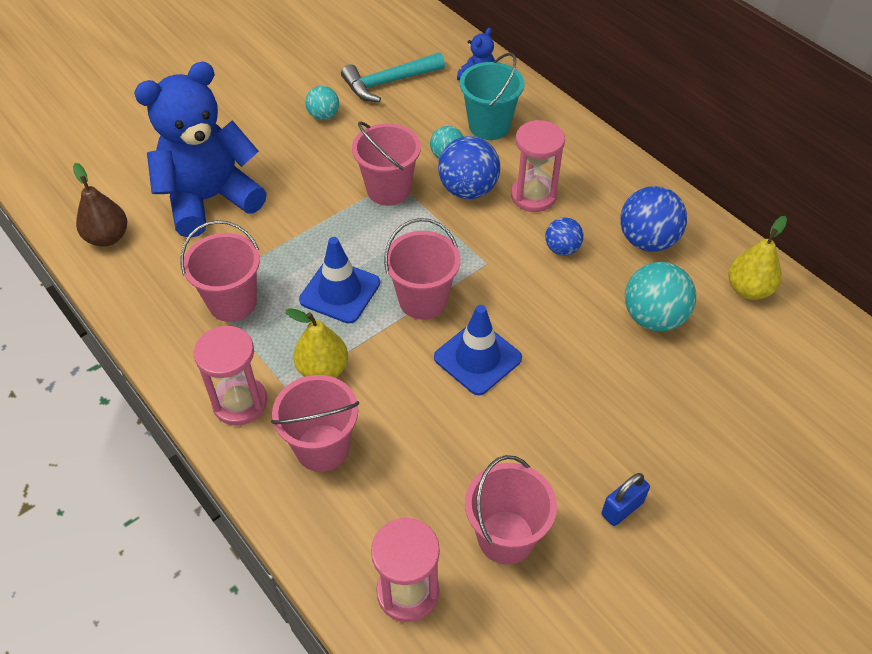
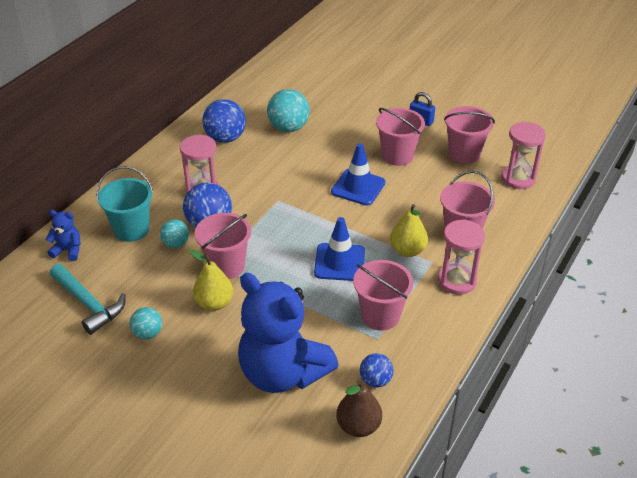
camera: 110 degrees left, 10 degrees down
(423, 300) = (325, 221): pink bucket -> pink bucket (397, 156)
(562, 249) = (249, 170): blue ball -> blue ball (375, 380)
(748, 289) = (249, 98): yellow pear -> yellow pear (214, 303)

